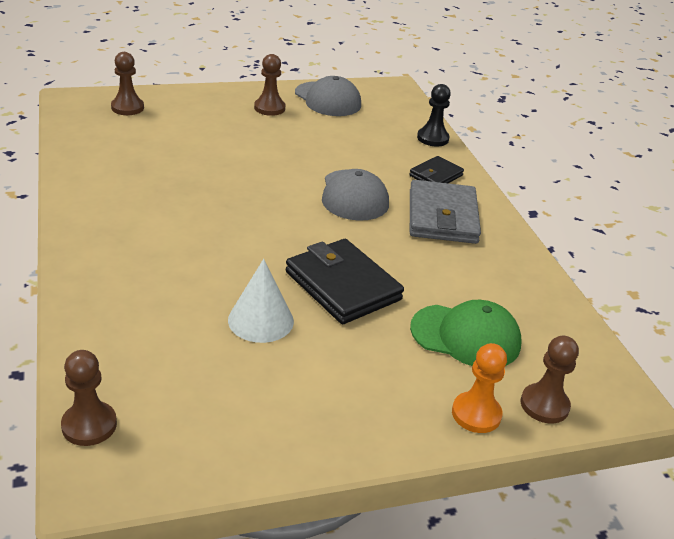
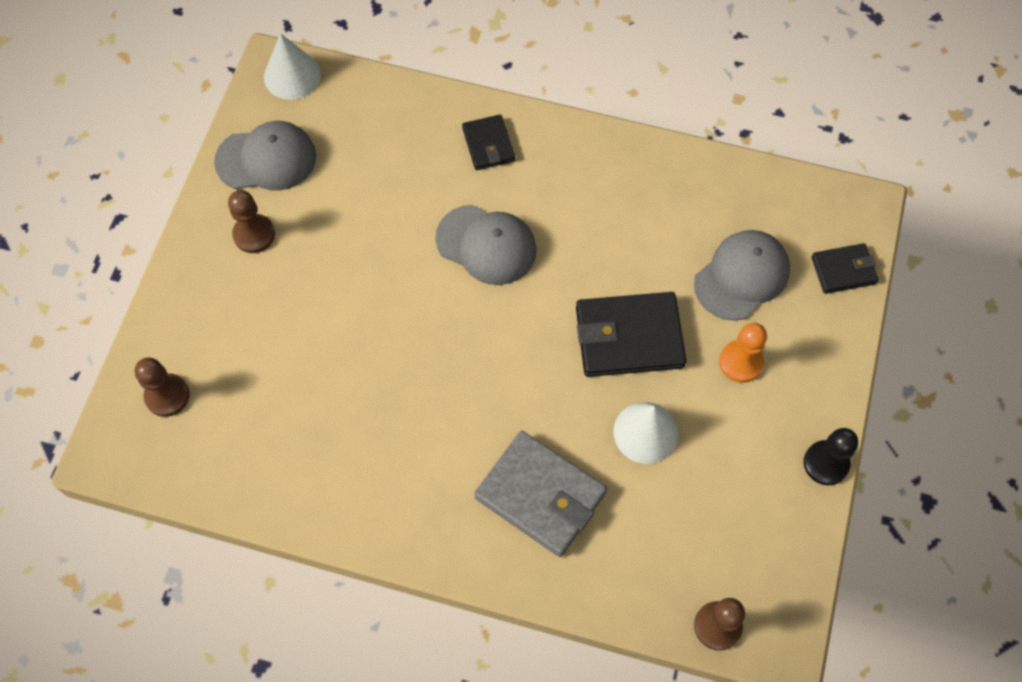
camera: 55 degrees left, 30 degrees up
(397, 93) = (292, 75): none -> white cone
(432, 138) = (413, 101): black pawn -> black pawn (826, 463)
(442, 217) = (564, 185): grey wallet -> grey wallet (540, 495)
(465, 336) = (742, 276): green cap -> grey cap
(476, 414) = (831, 326): orange pawn -> orange pawn (740, 362)
(544, 405) = (843, 270): brown pawn -> black wallet

